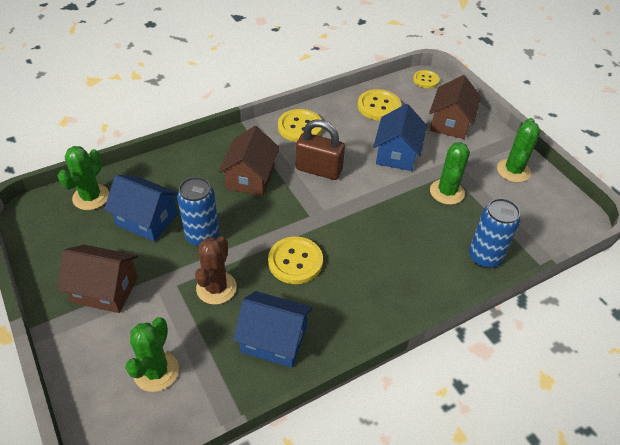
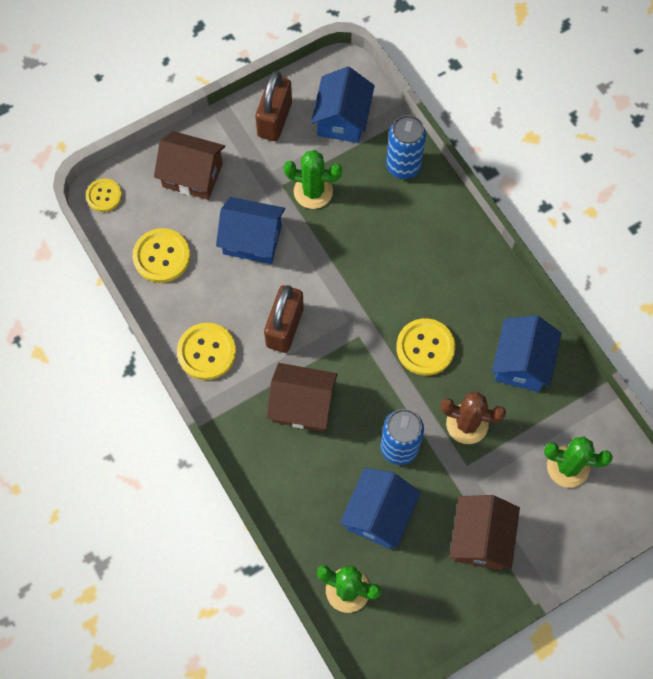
camera: 90 degrees left, 20 degrees up
(513, 171) = (274, 119): green cactus -> brown padlock
(525, 215) = (342, 119): none -> blue house

